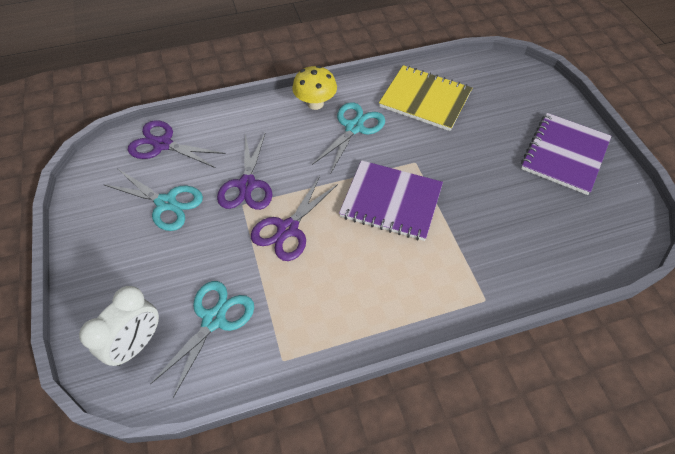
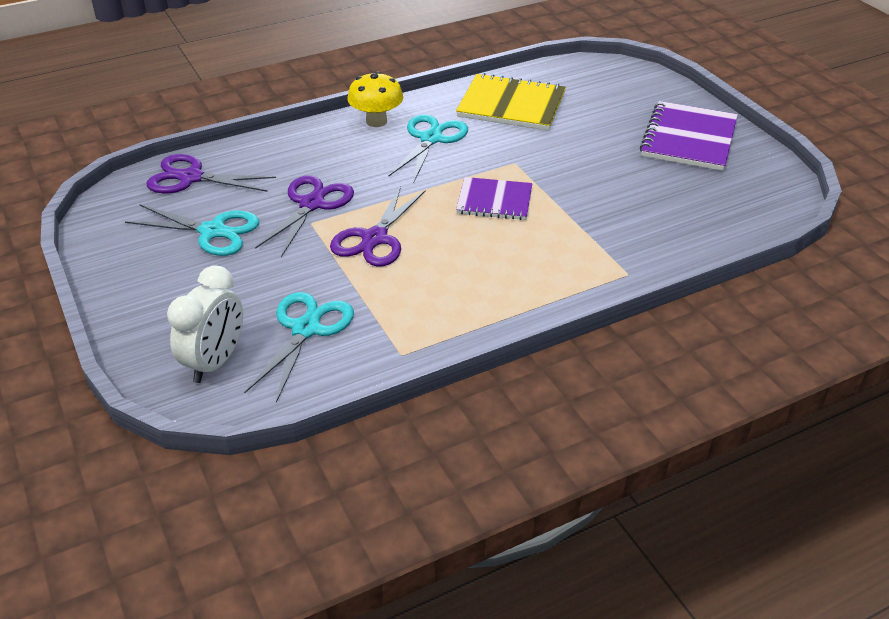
camera: 10 degrees left, 15 degrees down
(247, 185) = (312, 204): purple scissors -> purple scissors turned 150 degrees counterclockwise
(391, 202) = (494, 201): purple notebook -> purple notebook, size x0.65

